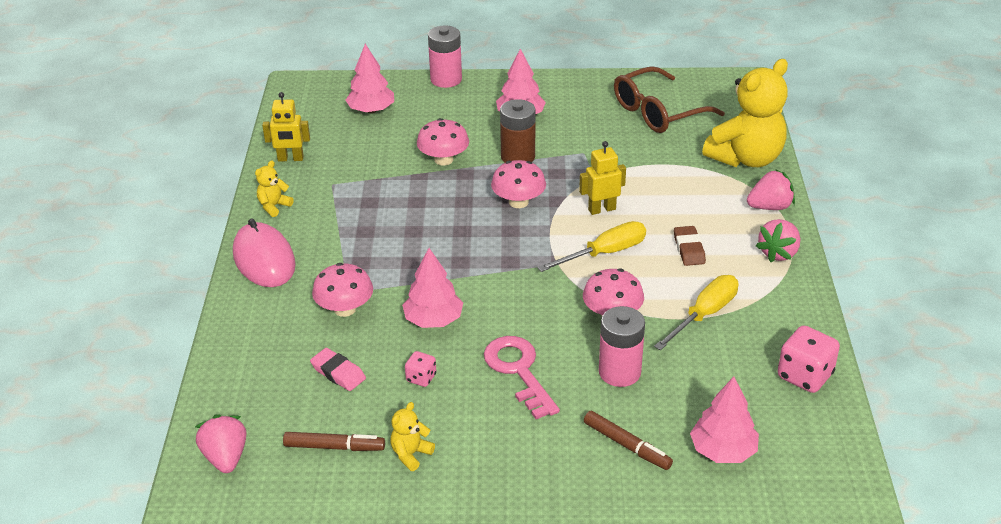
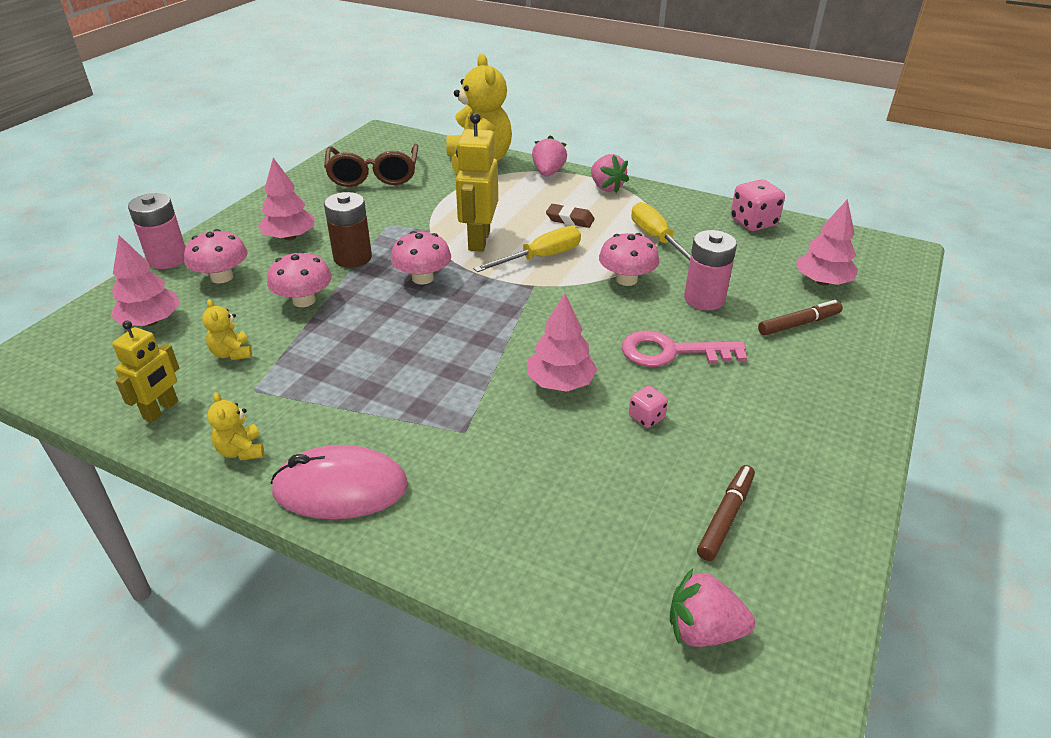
camera: 65 degrees left, 0 degrees up
(338, 373) = (601, 479): pink eraser -> none
(345, 309) = (493, 443): pink mushroom -> pink mushroom (222, 277)
(411, 454) = (760, 458): yellow teddy bear -> yellow teddy bear (232, 353)
(601, 209) = (478, 240): yellow robot -> yellow robot, size x1.58
(604, 253) = (541, 257): yellow screwdriver -> yellow screwdriver turned 60 degrees clockwise

